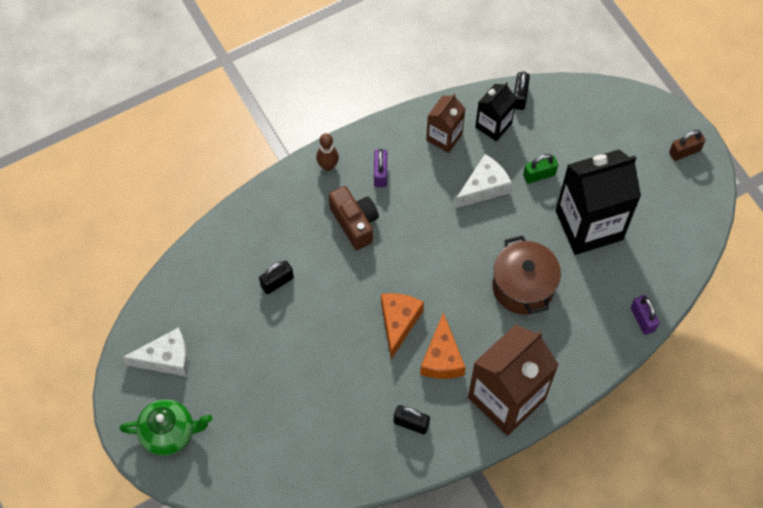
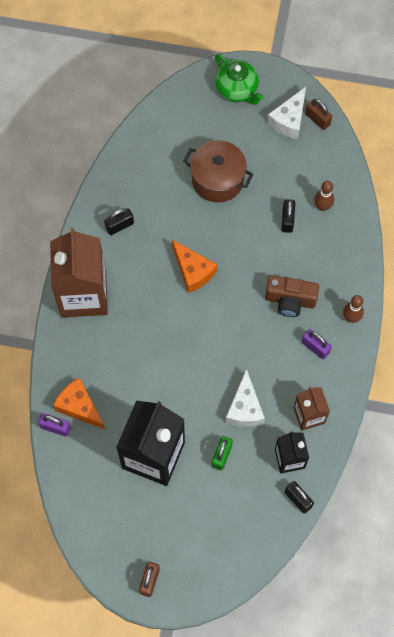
camera: 130 degrees right, 5 degrees up
(144, 334) = (317, 119): none -> brown padlock
(169, 433) = (237, 90): green teapot -> green teapot turned 75 degrees counterclockwise
(237, 263) = (322, 206): none -> brown bowling pin
(442, 358) = (145, 278): orange cheese -> orange cheese (79, 407)
(523, 287) = (148, 370): brown pot -> brown pot (217, 180)

